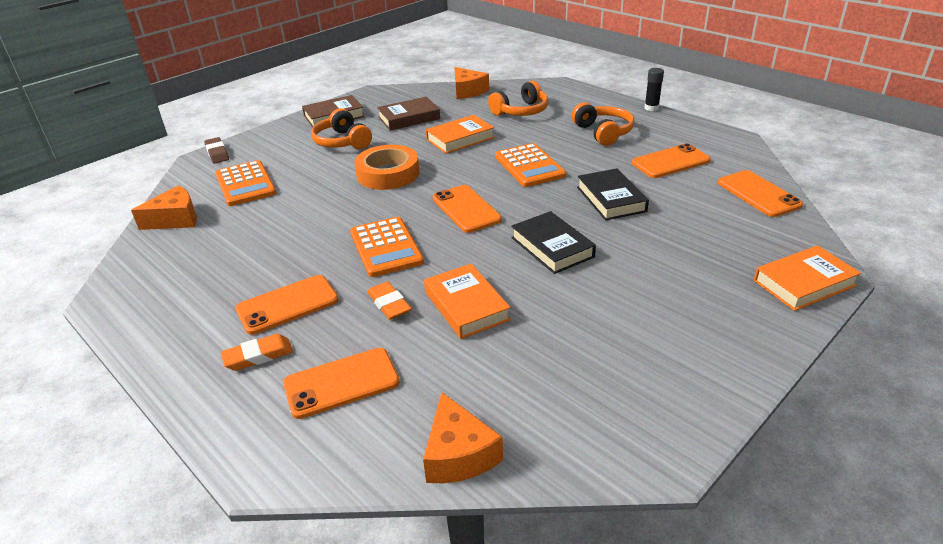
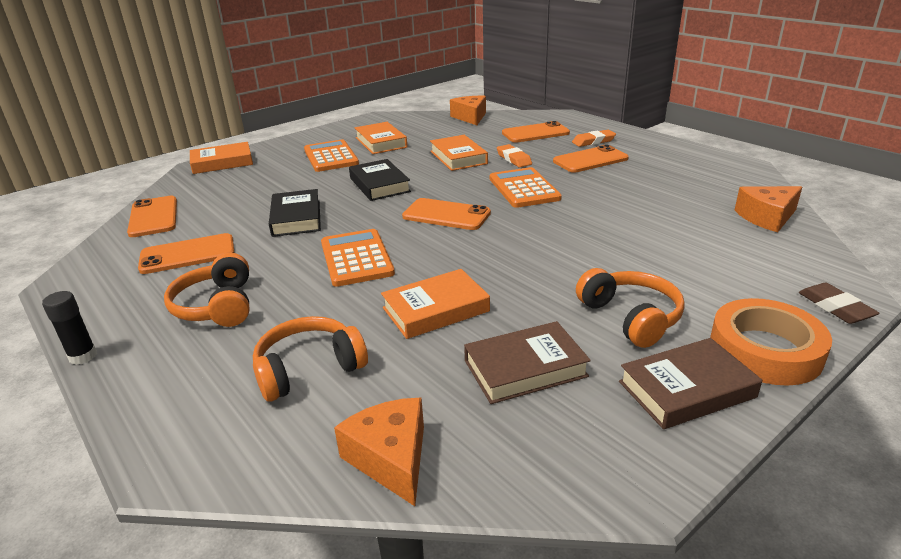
camera: 175 degrees left, 5 degrees down
(245, 184) = (727, 253): orange calculator -> orange calculator (331, 157)
(388, 173) = (539, 258): orange tape -> orange tape (765, 350)
(466, 209) = (446, 215): orange phone -> orange phone turned 45 degrees counterclockwise
(600, 345) = (381, 142): none -> orange book

